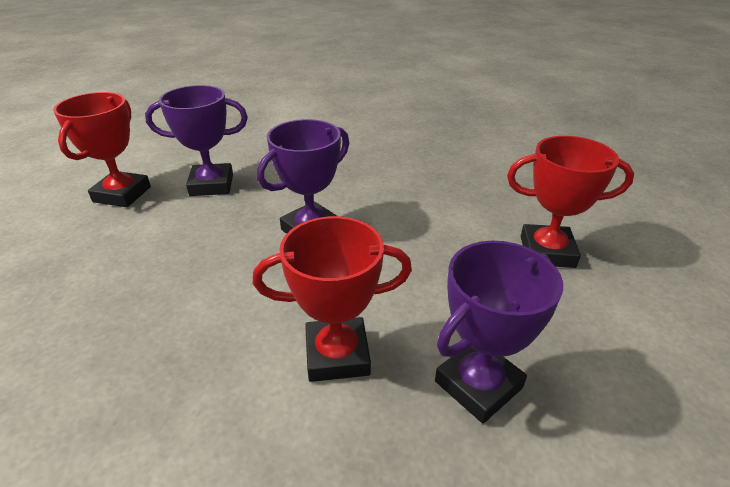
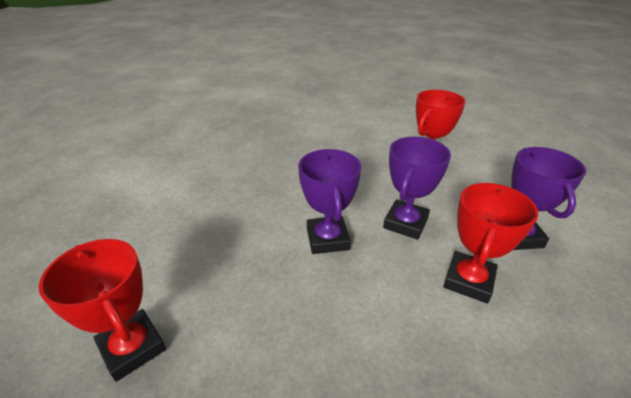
camera: 55 degrees left, 0 degrees up
(211, 185) = (198, 271): purple trophy -> purple trophy (405, 223)

